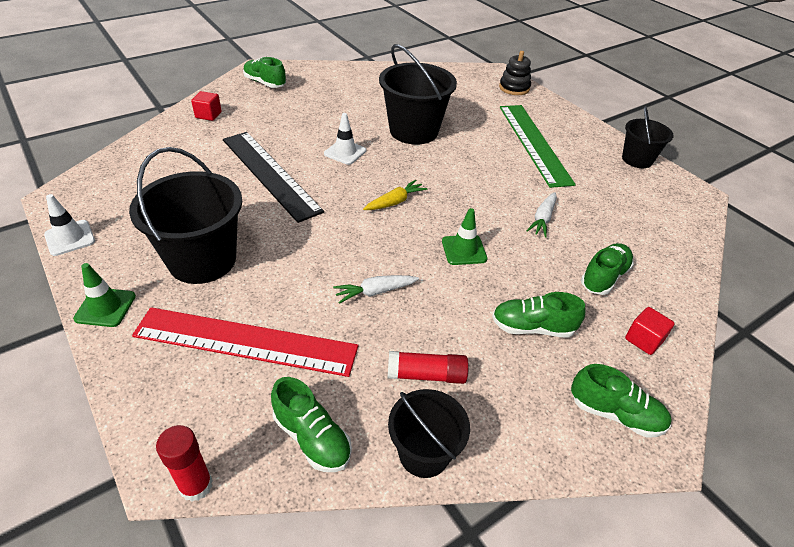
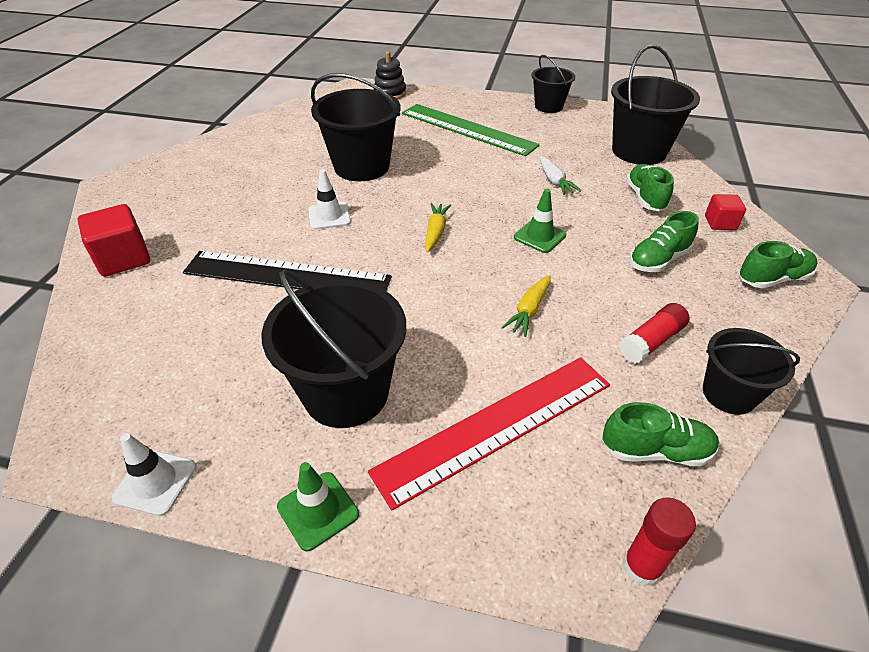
camera: 40 degrees left, 0 degrees up
(208, 115) = (123, 259): red cube -> red cube, size x1.66
(265, 83) = (141, 195): green shoe -> none
(375, 292) = (529, 310): white carrot -> yellow carrot
(665, 239) = (639, 151): none -> black bucket

